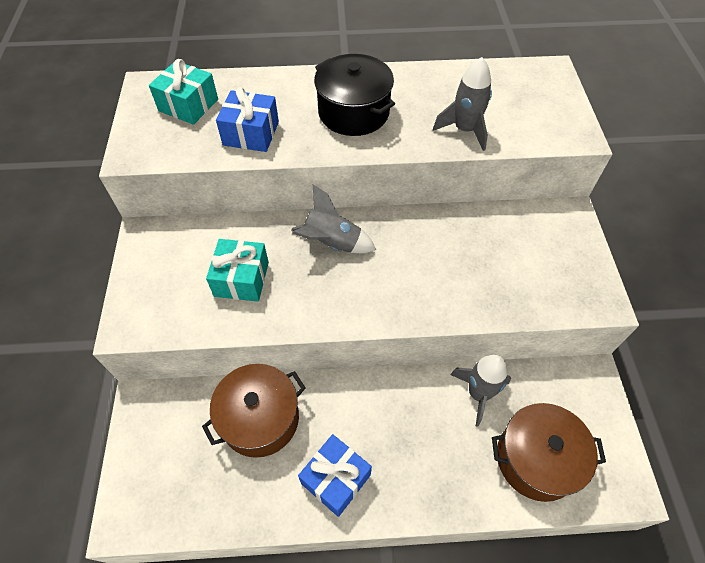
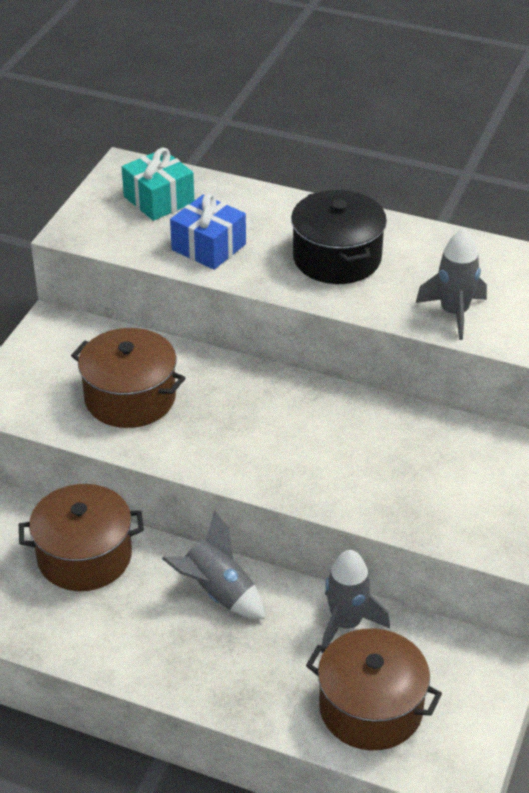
camera: 25 degrees right, 15 degrees down
(241, 279) = (130, 398): turquoise gift -> brown pot
(331, 243) = (250, 396): grey rocket -> grey rocket (218, 592)
(336, 479) = (132, 639): blue gift -> none

